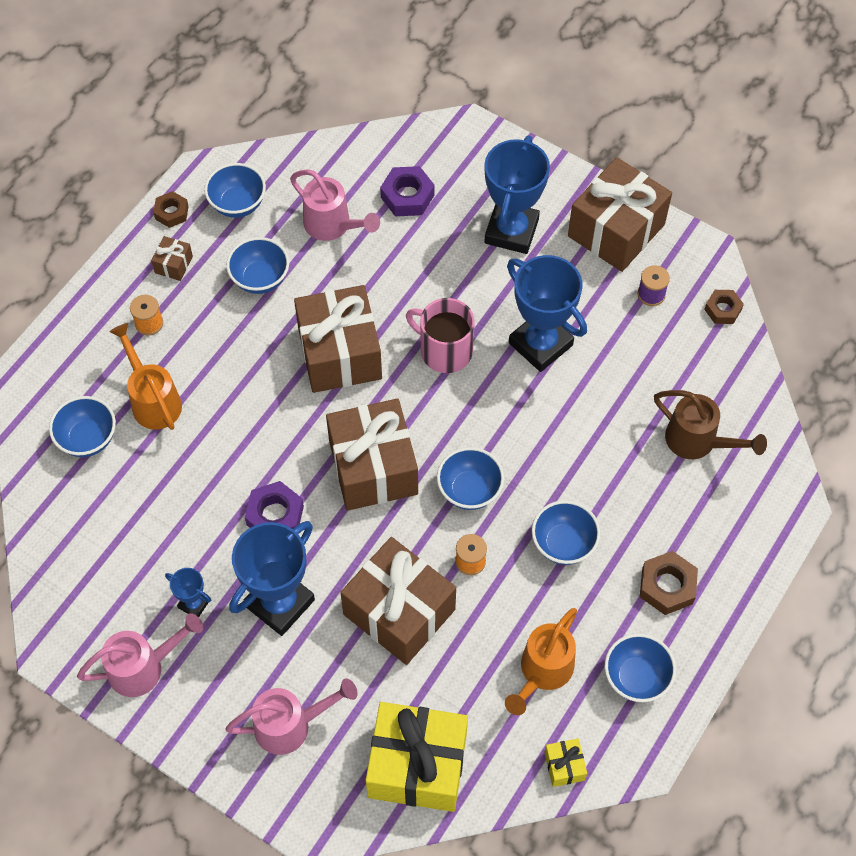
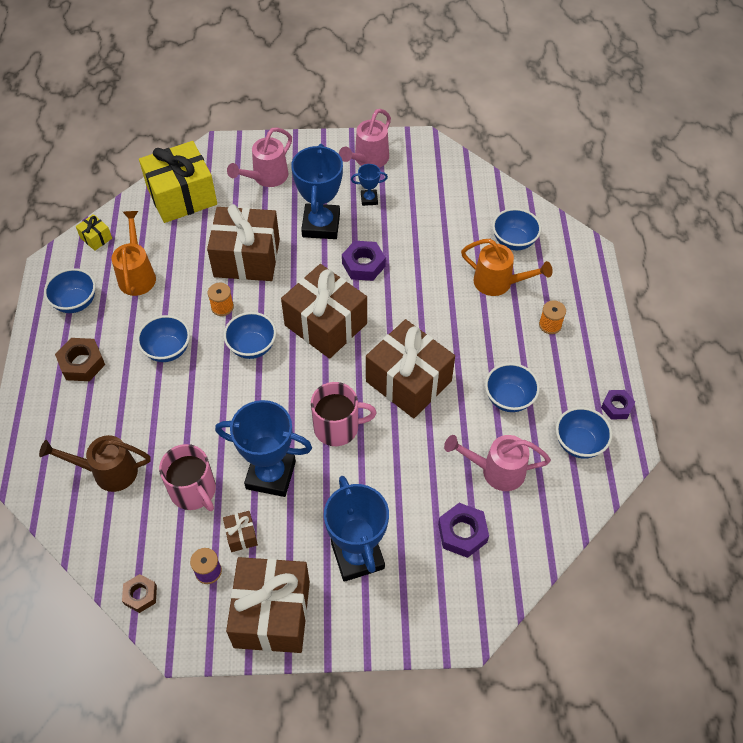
camera: 145 degrees right, 5 degrees down
(171, 212) = (616, 407): brown nut -> purple nut
(173, 265) = (575, 372): brown gift -> brown gift (241, 535)
(623, 373) = (193, 491): none -> pink mug

